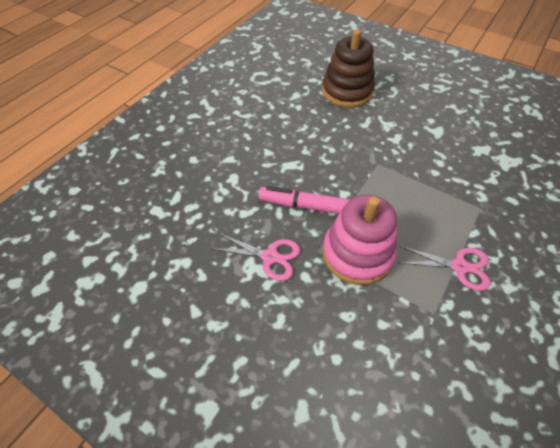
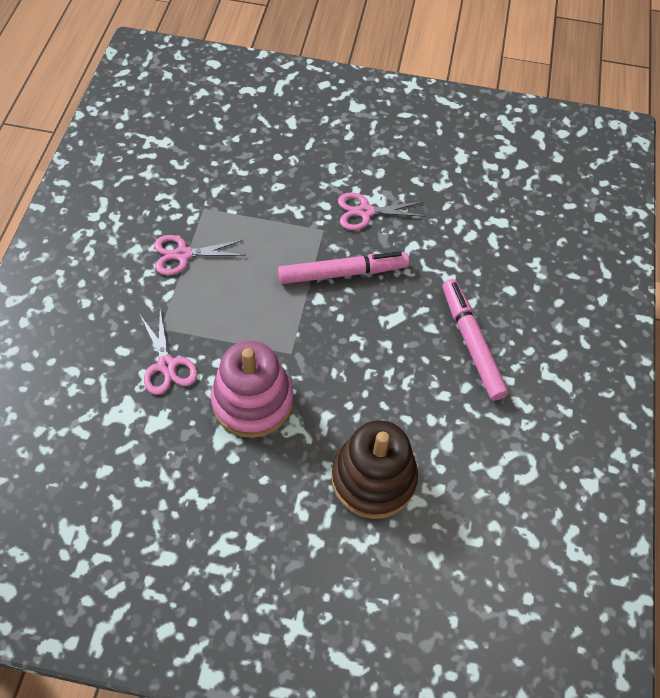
camera: 155 degrees right, 5 degrees up
(246, 136) = (471, 343): none -> pink marker
(357, 254) = (284, 238): pink stacking toy -> pink stacking toy (252, 401)
(475, 180) = (167, 365): none -> pink scissors

